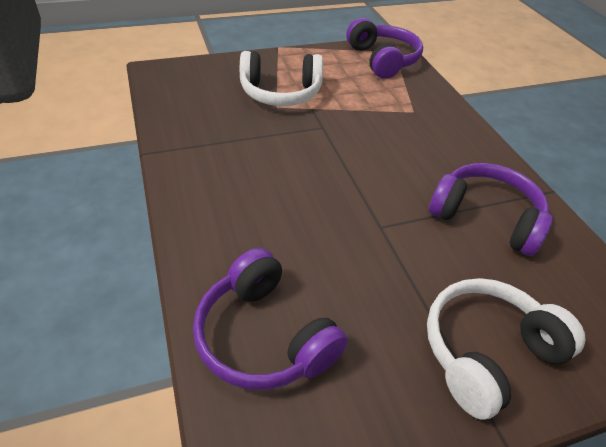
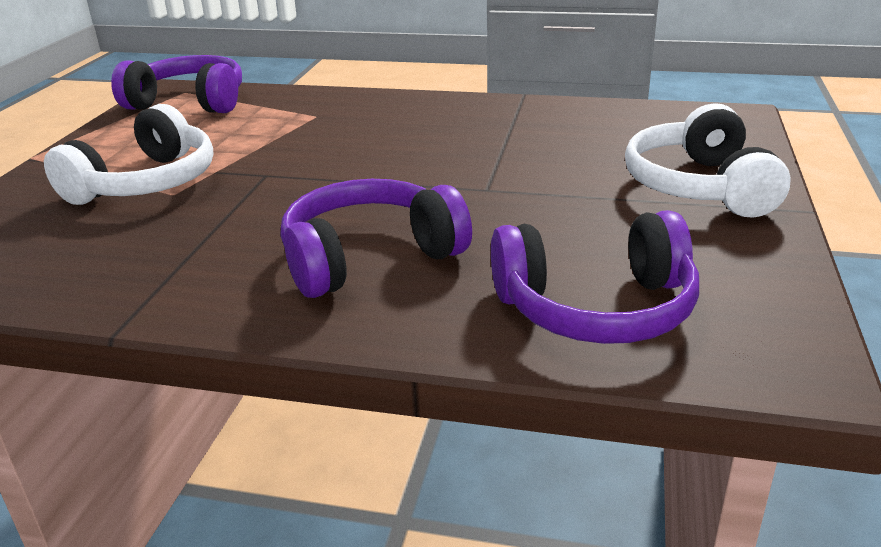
camera: 55 degrees left, 15 degrees down
(486, 217) = (528, 133): purple headphones -> purple headphones (369, 257)

